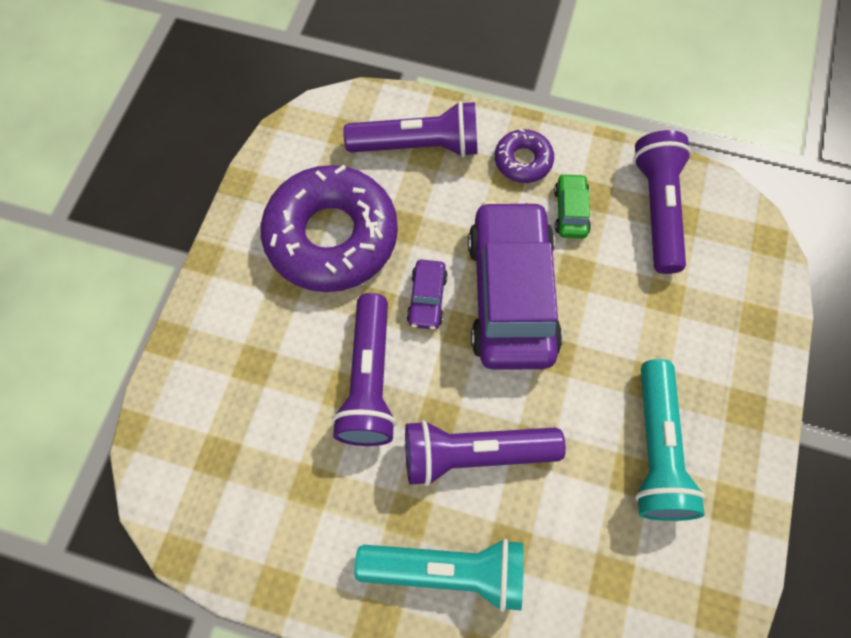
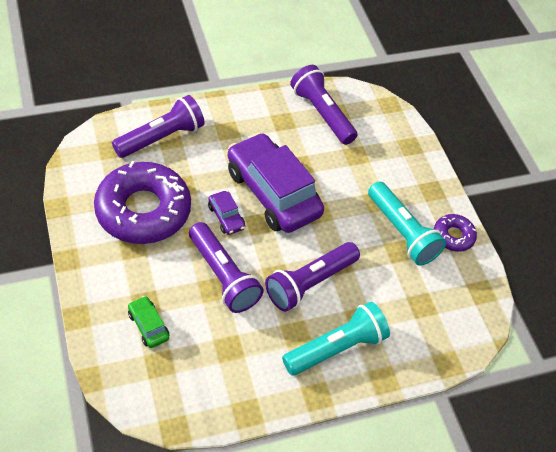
camera: 40 degrees left, 15 degrees down
(523, 161) = (230, 120): purple donut -> purple donut (453, 236)
(570, 211) = (275, 135): green car -> green car (148, 326)

